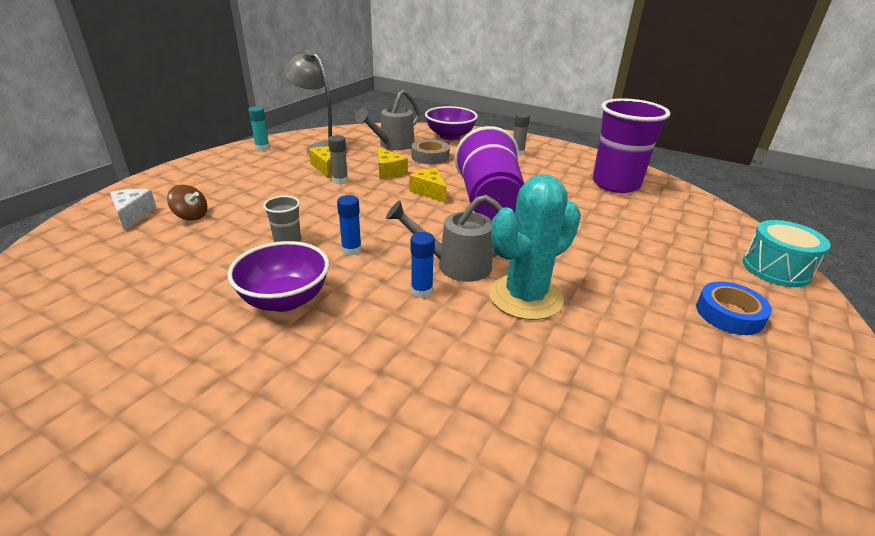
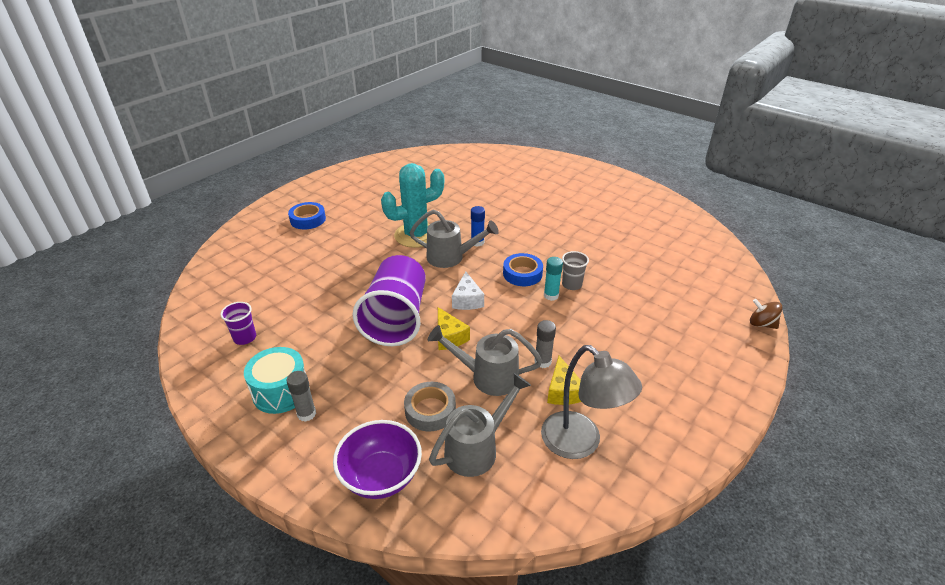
camera: 170 degrees left, 5 degrees up
(133, 214) = (716, 321): white cheese -> white cheese (467, 300)
(191, 216) = (664, 316): brown spinning top -> brown spinning top (761, 324)
(262, 148) = (665, 451): turquoise glue stick -> turquoise glue stick (551, 295)
(285, 300) = (558, 243): purple bowl -> none
(351, 250) = (522, 274): blue glue stick -> blue tape
(389, 171) = (488, 377): yellow cheese -> grey watering can
(616, 184) = (245, 338): purple cup -> purple cup, size x0.44
(776, 269) = (236, 241): turquoise drum -> turquoise drum (281, 391)

